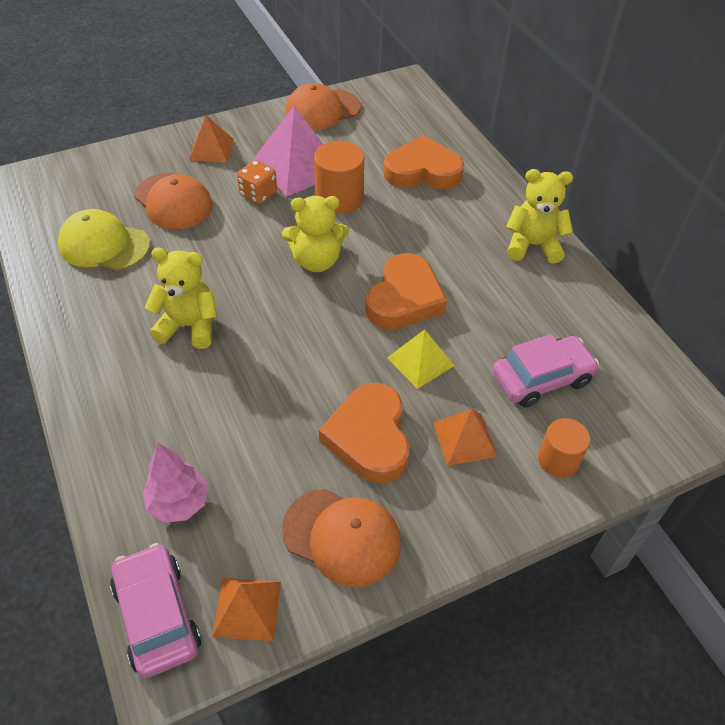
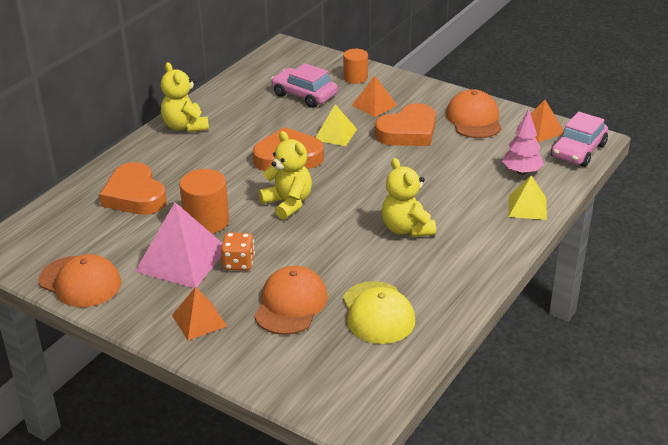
camera: 120 degrees left, 15 degrees down
(113, 457) = (527, 207): none -> yellow pyramid

